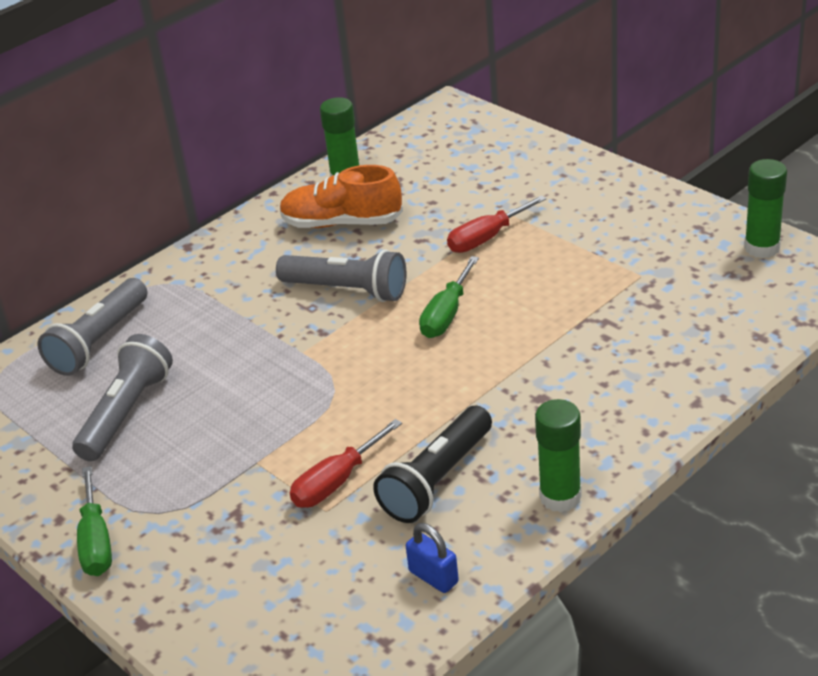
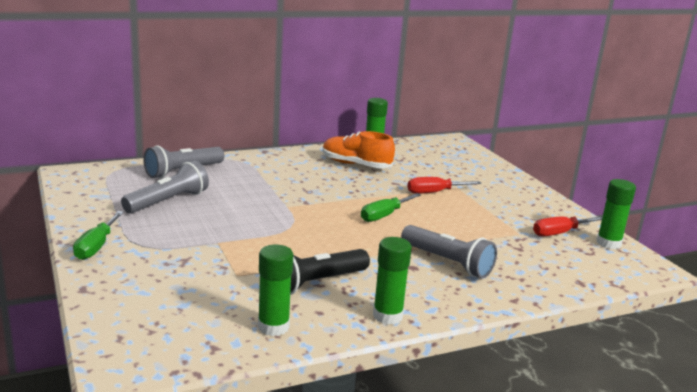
camera: 15 degrees right, 15 degrees down
(336, 482) = (255, 265): red screwdriver -> red screwdriver (559, 233)
(347, 290) = (335, 190): grey flashlight -> grey flashlight (447, 262)
(433, 577) = (273, 327): blue padlock -> green glue stick

